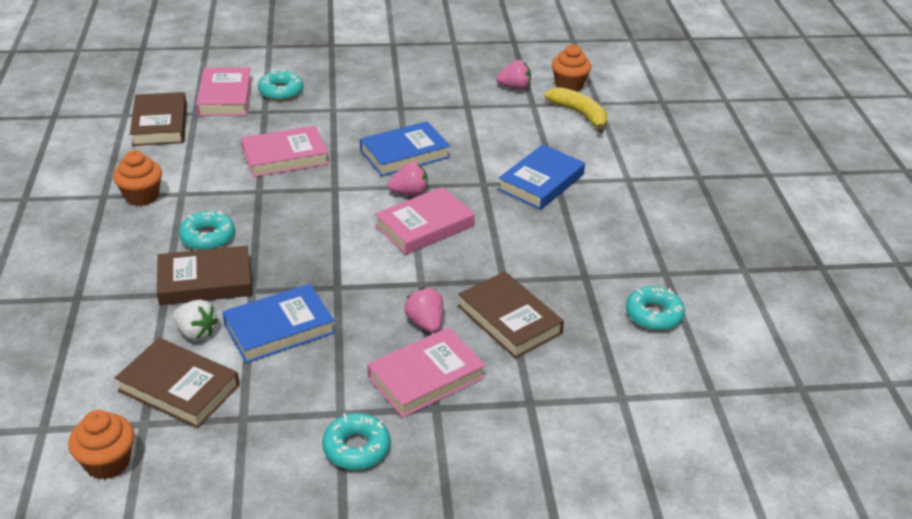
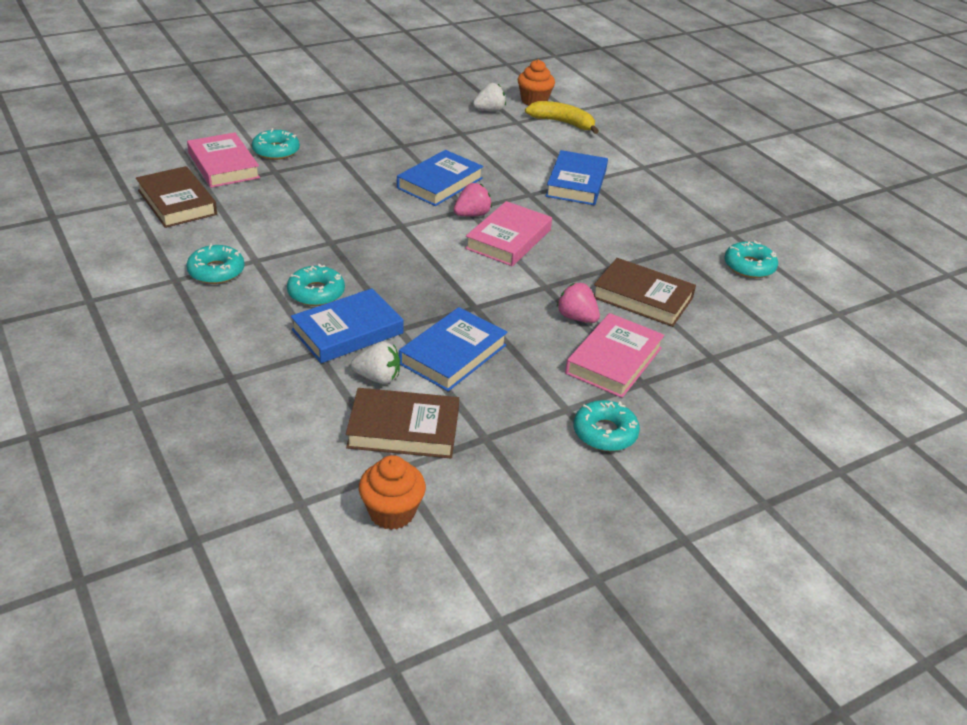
camera: 25 degrees left, 0 degrees up
(141, 196) = (216, 271): orange cupcake -> turquoise donut
(205, 281) = (347, 331): brown book -> blue book
(285, 157) = (330, 207): pink book -> none
(514, 87) = (489, 110): pink strawberry -> white strawberry

